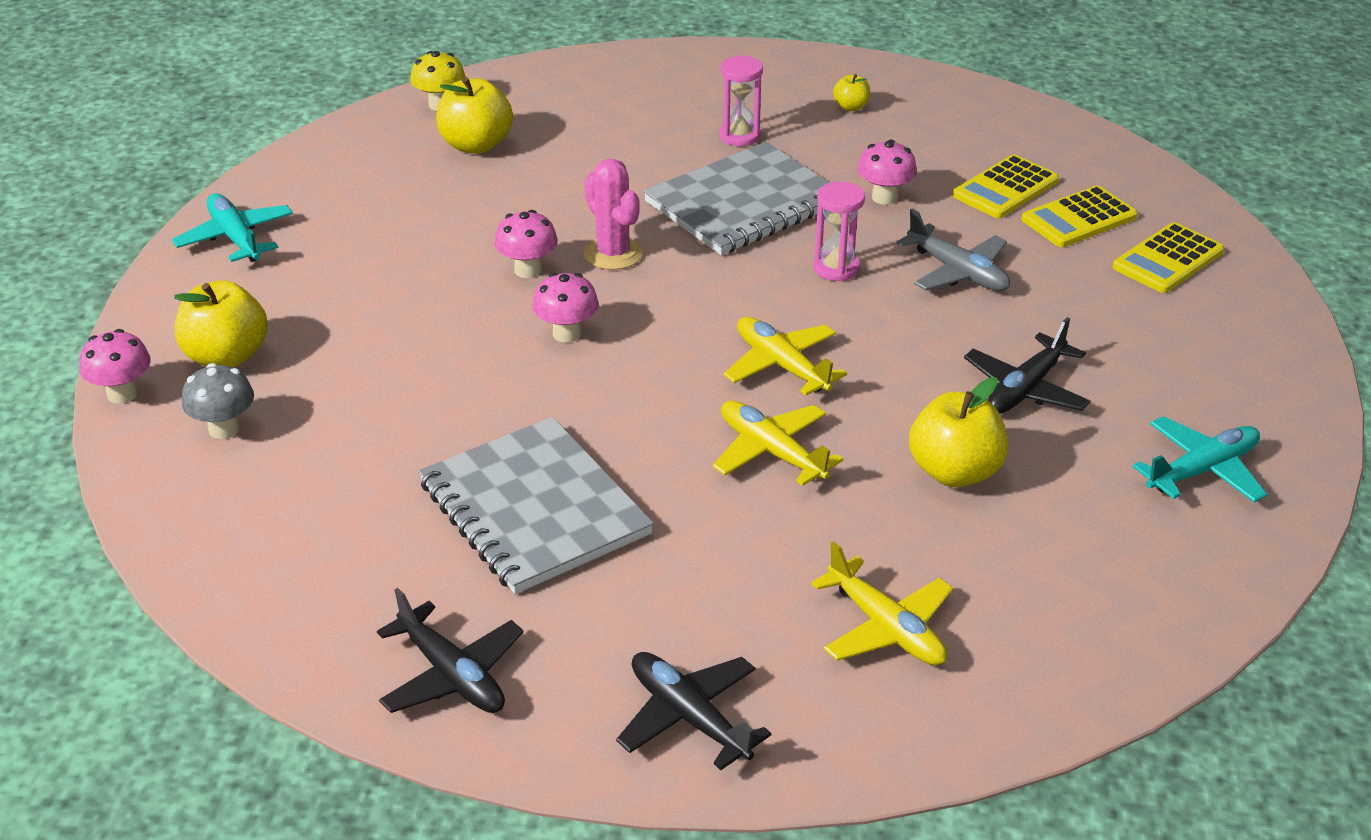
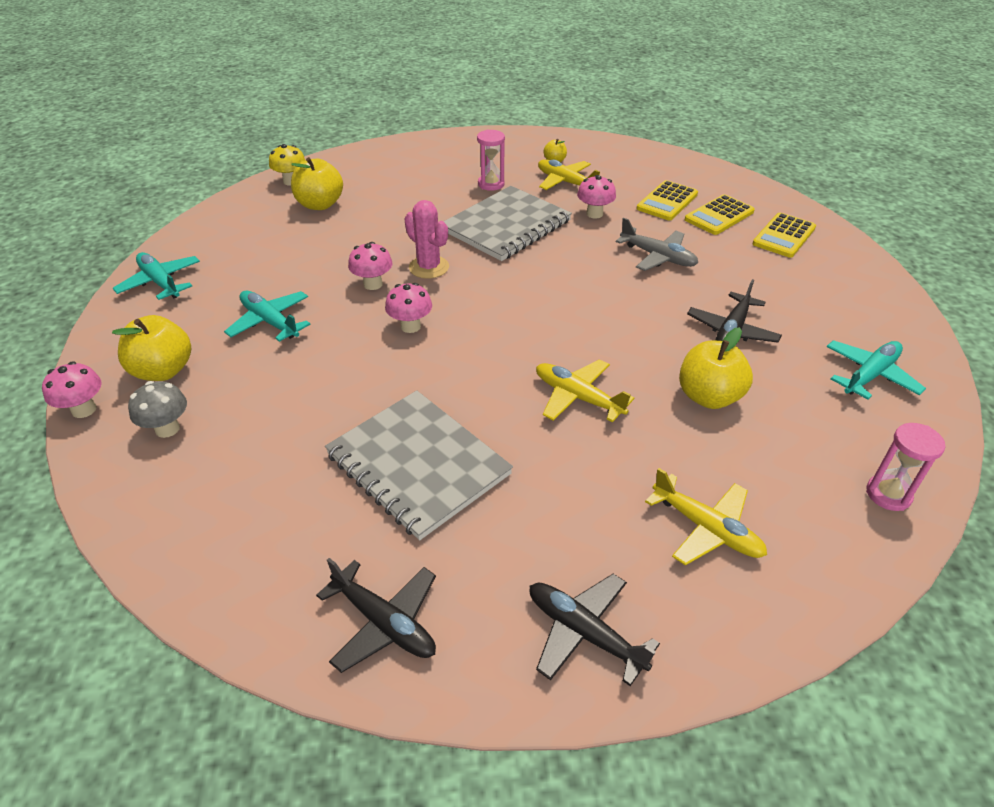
camera: 10 degrees left, 5 degrees up
(375, 307) = (270, 322): none -> turquoise plane
(781, 365) = (564, 333): yellow plane -> yellow plane (565, 182)
(836, 268) = (579, 262): pink hourglass -> pink hourglass (888, 494)

